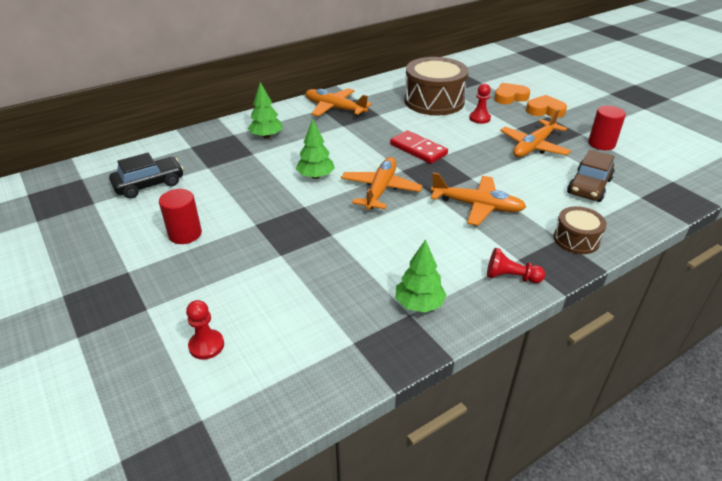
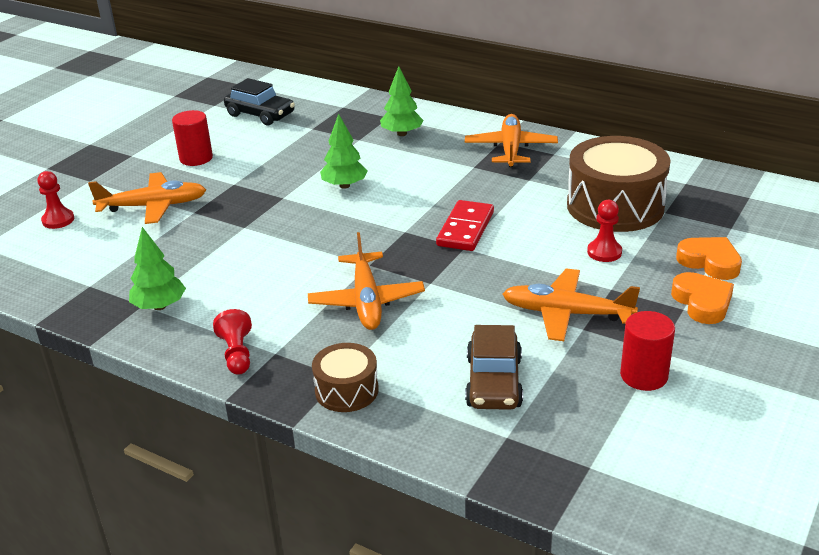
camera: 65 degrees right, 5 degrees down
(380, 190) = (349, 230): orange plane -> orange plane (153, 206)
(589, 186) = (494, 382): brown car -> brown car turned 90 degrees counterclockwise

